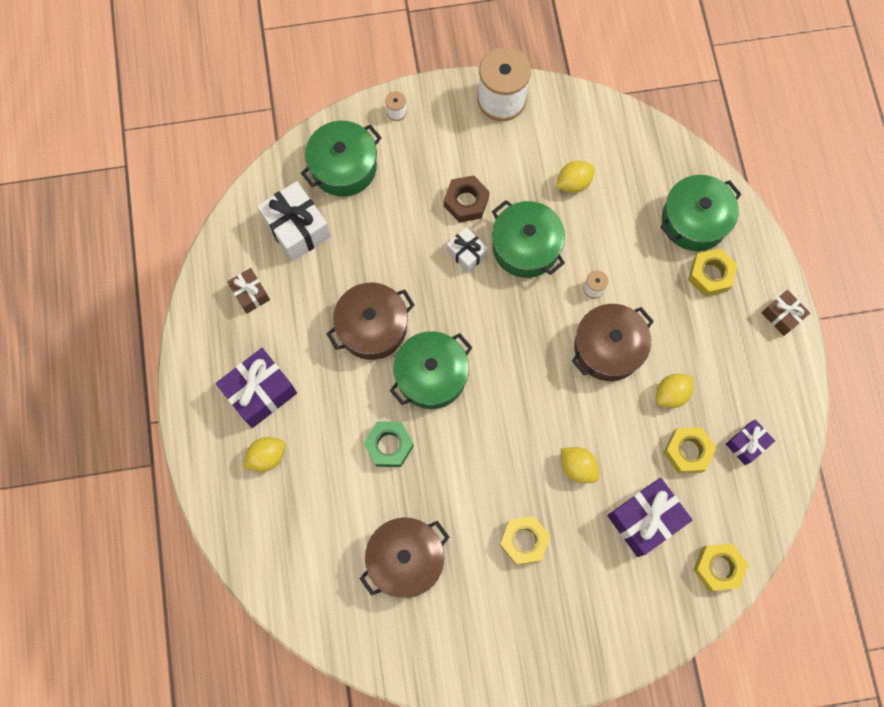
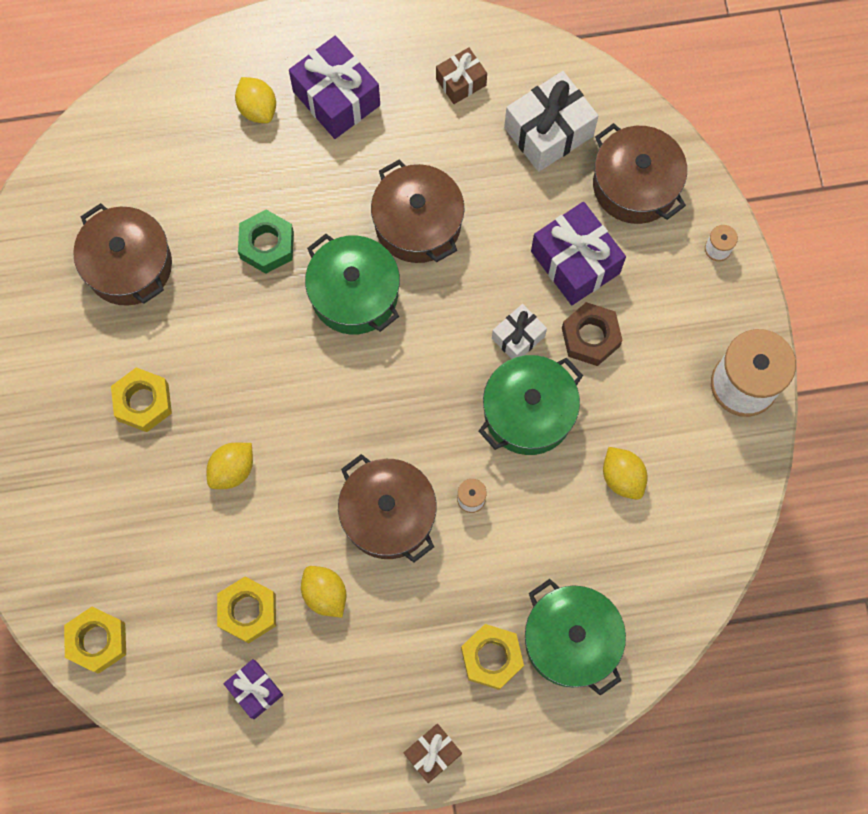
camera: 90 degrees right, 0 degrees up
(343, 167) = (635, 185): green pot -> brown pot
(645, 519) = (162, 551): purple gift -> purple gift (575, 262)

